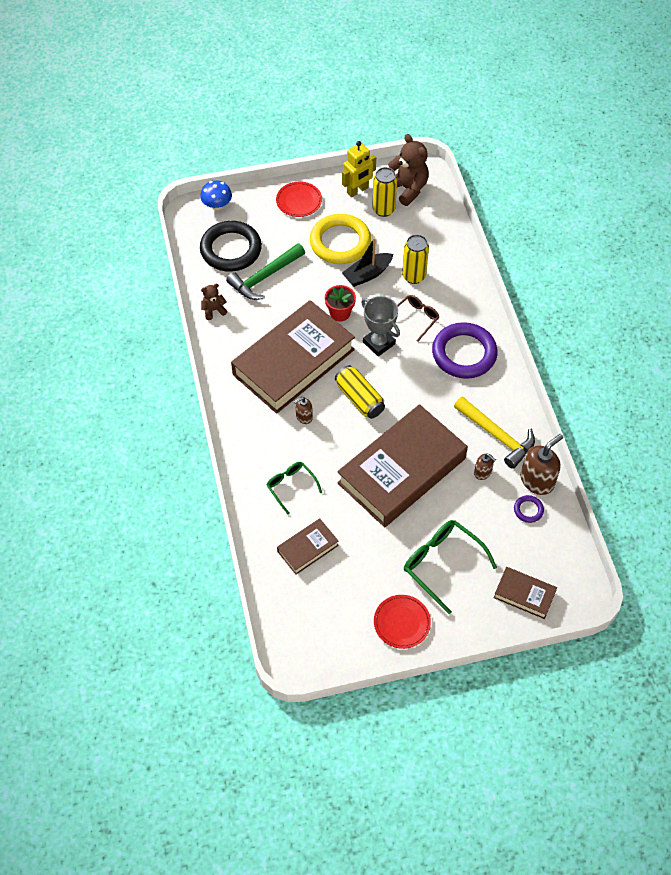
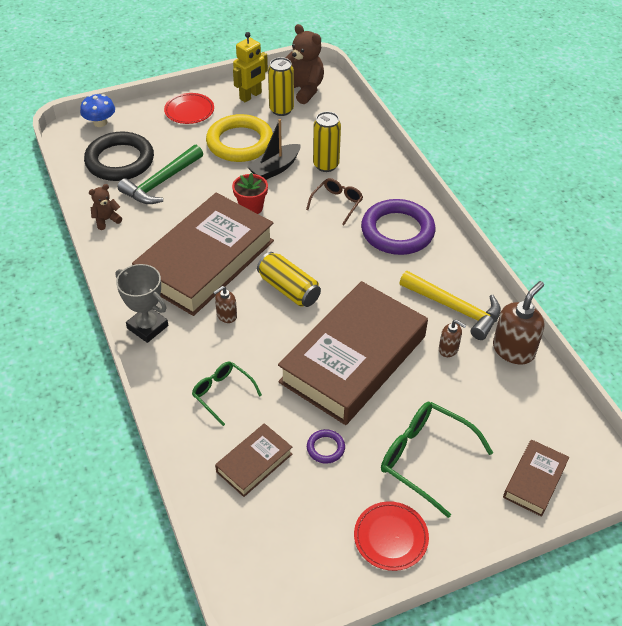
camera: 10 degrees left, 10 degrees down
(379, 343) = (300, 231): grey trophy -> grey trophy (147, 327)
(524, 594) = (534, 480): brown book -> brown book turned 75 degrees counterclockwise
(528, 510) = (512, 383): purple ring -> purple ring (325, 448)

